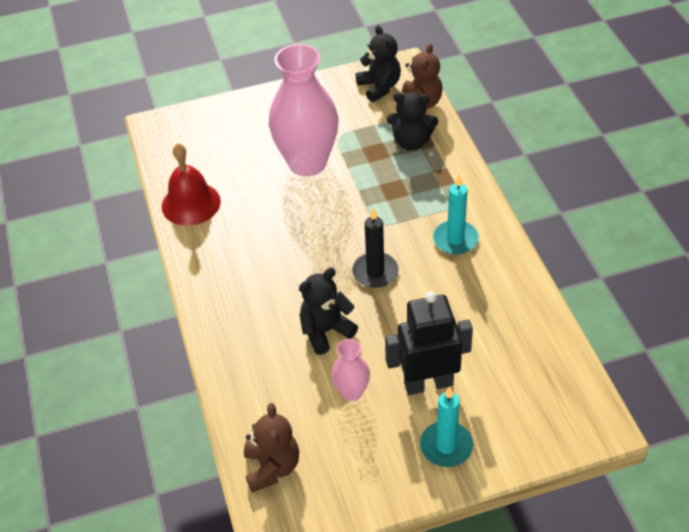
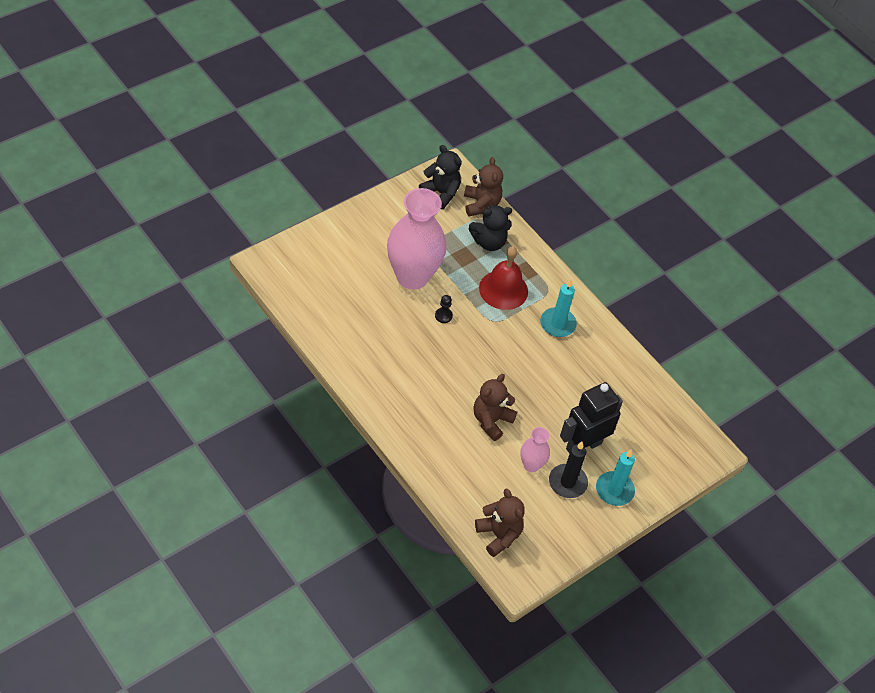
camera: 30 degrees left, 5 degrees up
(191, 203) = (332, 332): red bell -> red bell (503, 289)
(323, 208) = (443, 316): none -> black pawn
(326, 331) = (491, 421): black teddy bear -> brown teddy bear
(375, 272) = (508, 364): black candle -> black candle (567, 482)

